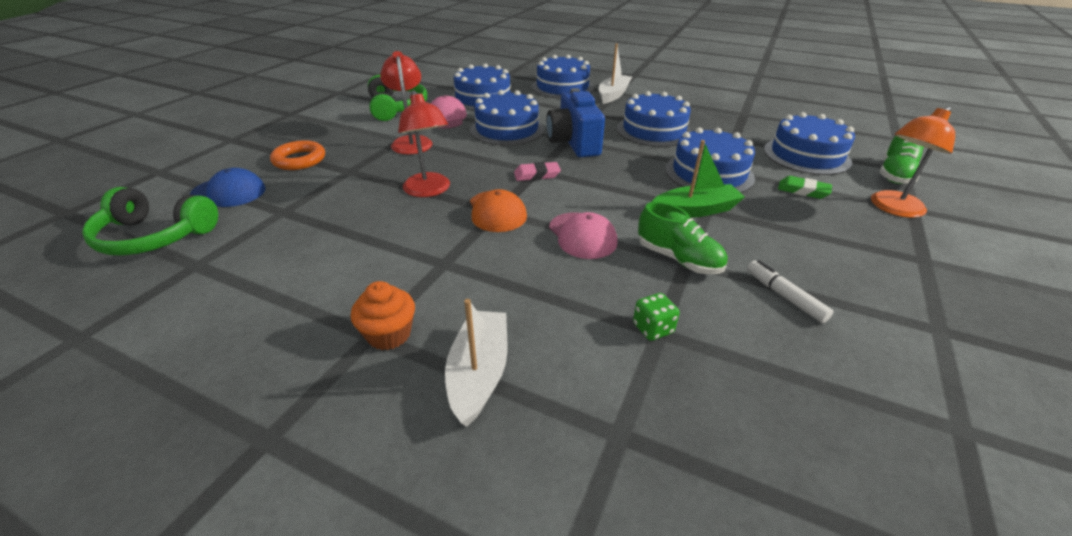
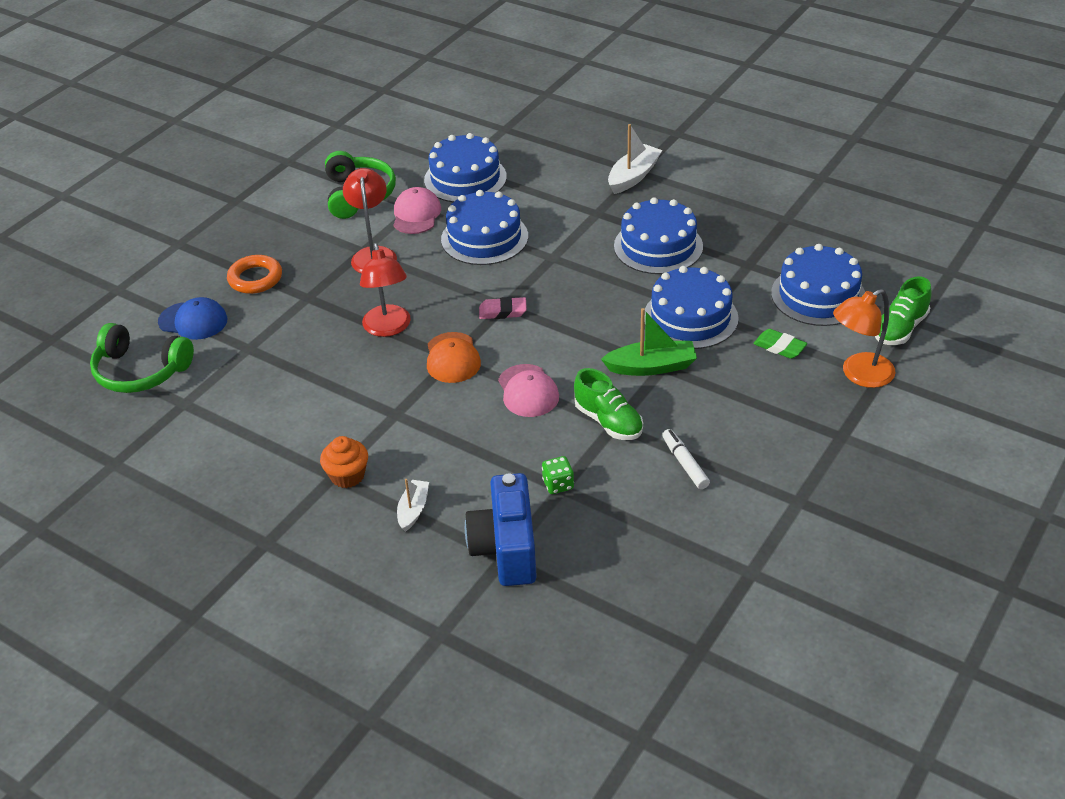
camera: 10 degrees right, 5 degrees up
(479, 373) = (413, 510): white boat -> white boat, size x0.62
(562, 87) = (572, 158): blue cake -> none
(573, 143) = (556, 264): blue camera -> blue camera (506, 549)

